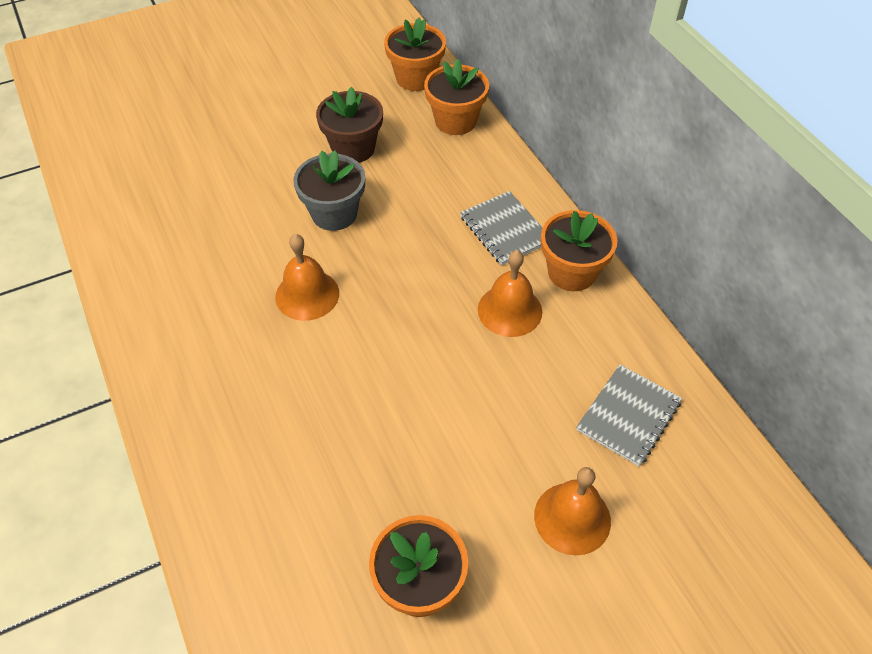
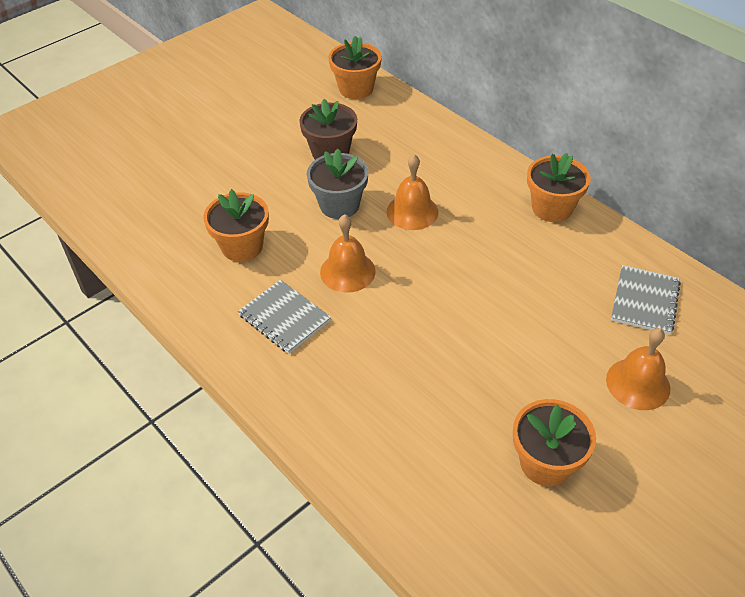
camera: 15 degrees left, 5 degrees down
(455, 121) = (405, 115): orange flower pot -> orange flower pot (242, 246)
(505, 230) = (484, 188): grey notebook -> grey notebook (284, 318)
(509, 310) = (517, 246): orange bell -> orange bell (412, 211)

